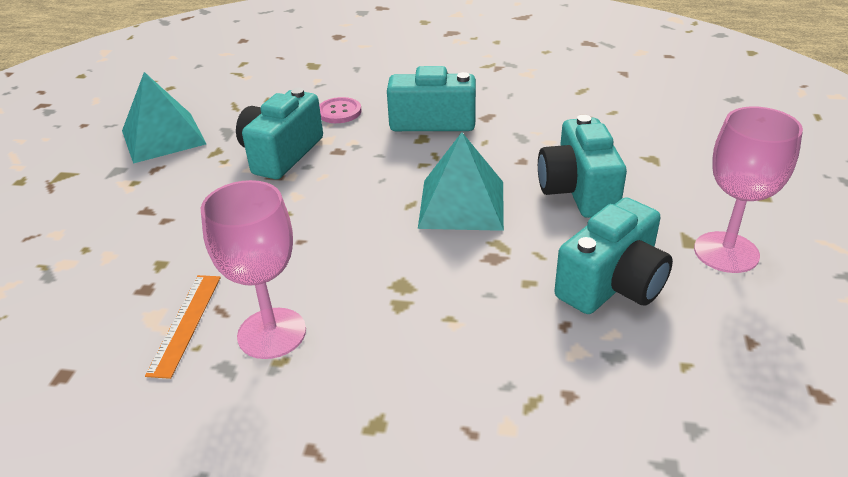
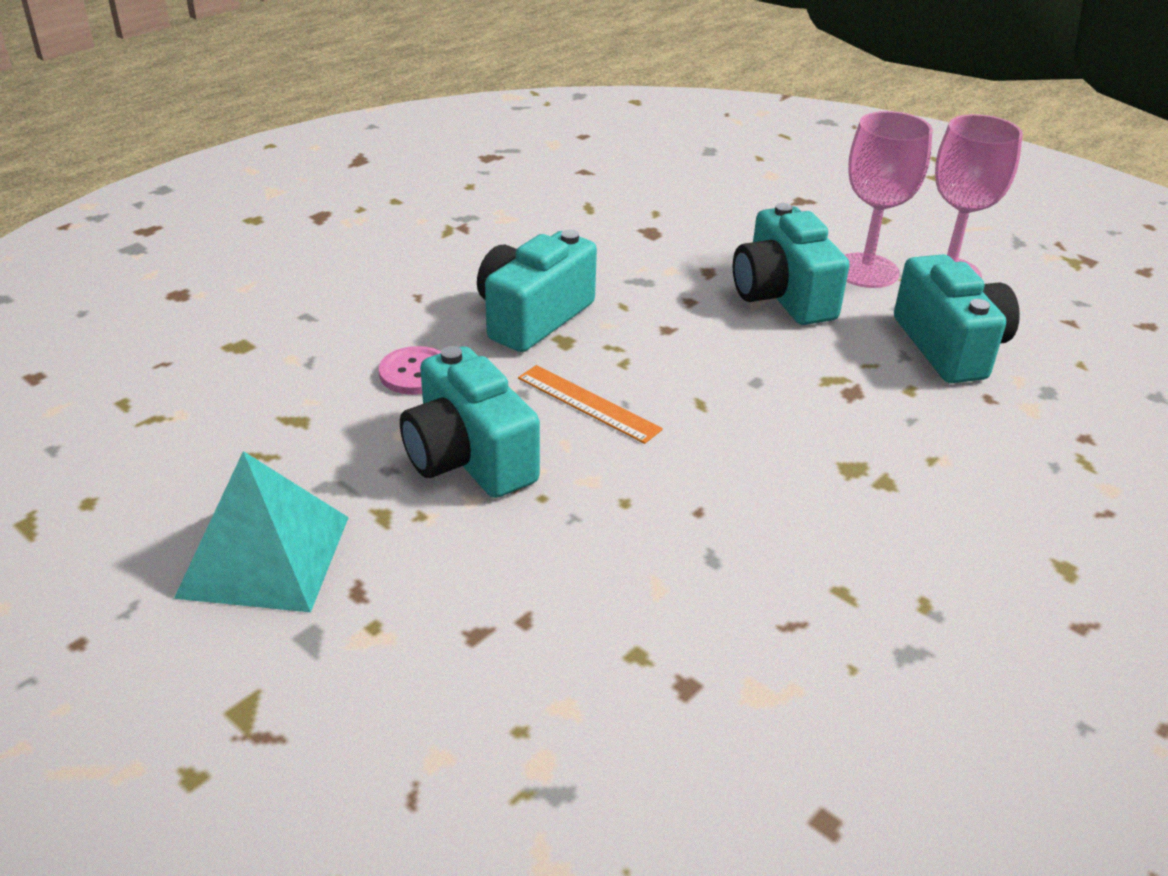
camera: 60 degrees left, 0 degrees up
(185, 323) = (798, 664): orange ruler -> orange ruler (588, 403)
(272, 333) = (871, 594): pink goblet -> pink goblet (866, 271)
(461, 204) = (737, 371): turquoise pyramid -> none
(578, 190) = (782, 296): turquoise camera -> turquoise camera turned 45 degrees clockwise

